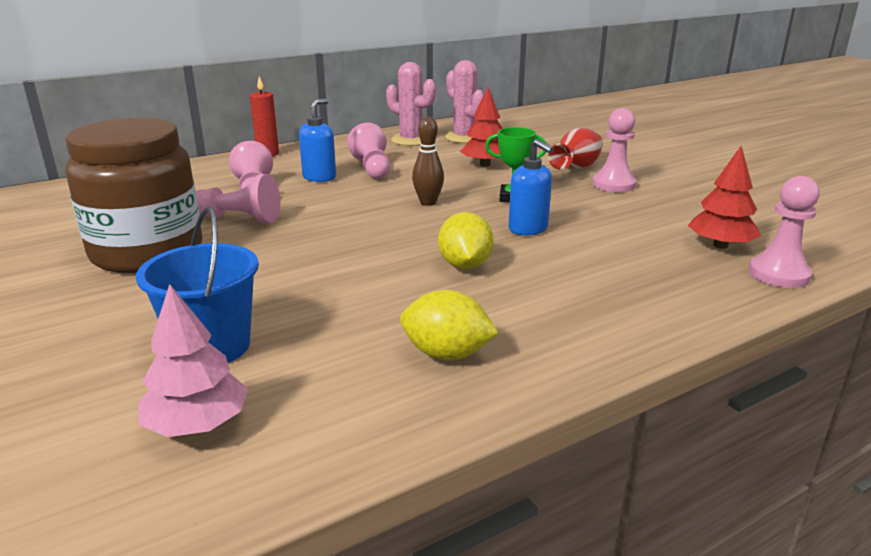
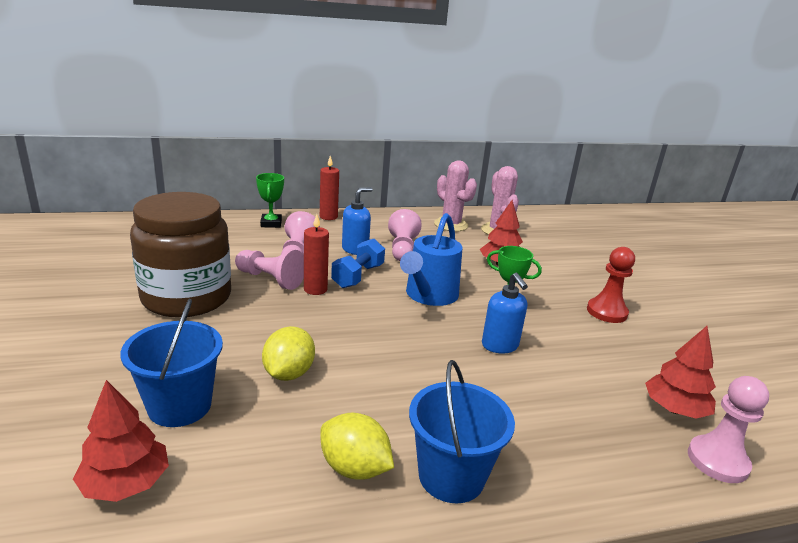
camera: 15 degrees right, 0 degrees up
(197, 424) = (126, 483): pink tree -> red tree
(203, 170) = (271, 223): none -> green trophy
(298, 219) = (315, 289): none -> red candle
(339, 199) = (358, 276): none -> blue dumbbell
(428, 203) = (429, 296): brown bowling pin -> blue watering can
(465, 265) = (422, 373): yellow lemon -> yellow lemon (288, 373)
(548, 338) = (451, 476): none -> blue bucket
(576, 168) = (581, 285): red vase -> none
(613, 185) = (606, 312): pink pawn -> red pawn

